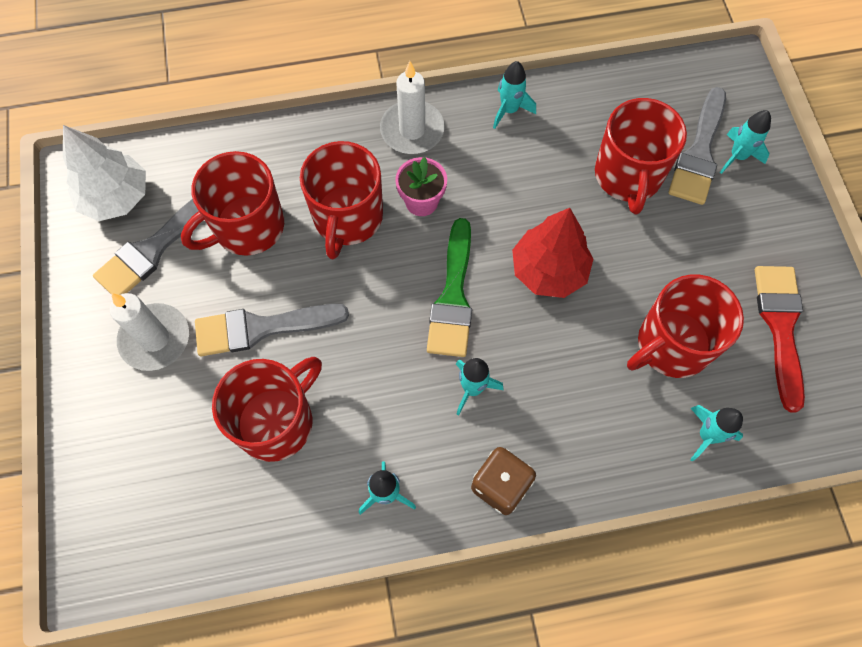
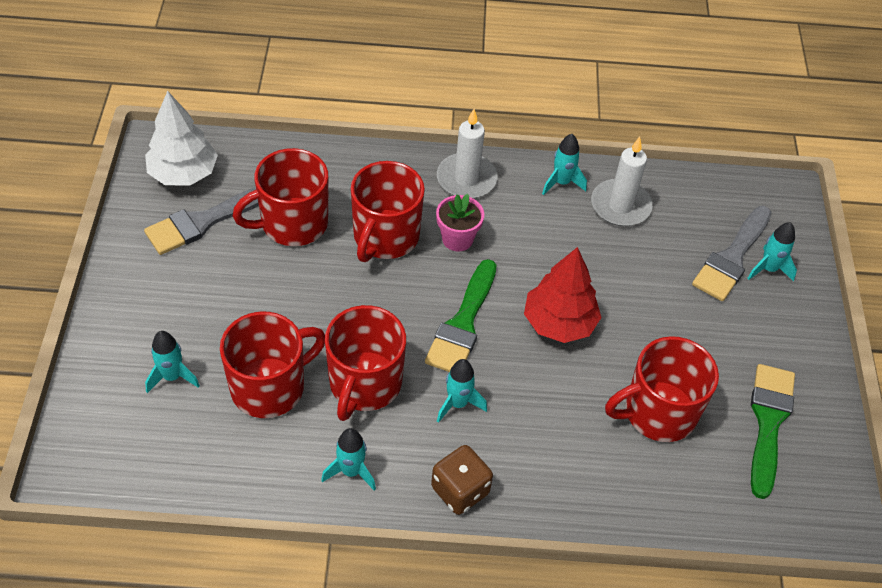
camera: 10 degrees right, 15 degrees down
(155, 339) = (182, 294): white candle -> white candle (620, 206)
(261, 328) = (280, 308): grey brush -> none
(628, 176) = (658, 262): red mug -> red mug (364, 384)
(707, 435) = (669, 497): turquoise rocket -> turquoise rocket (172, 377)
(780, 327) = (768, 422): red brush -> green brush

